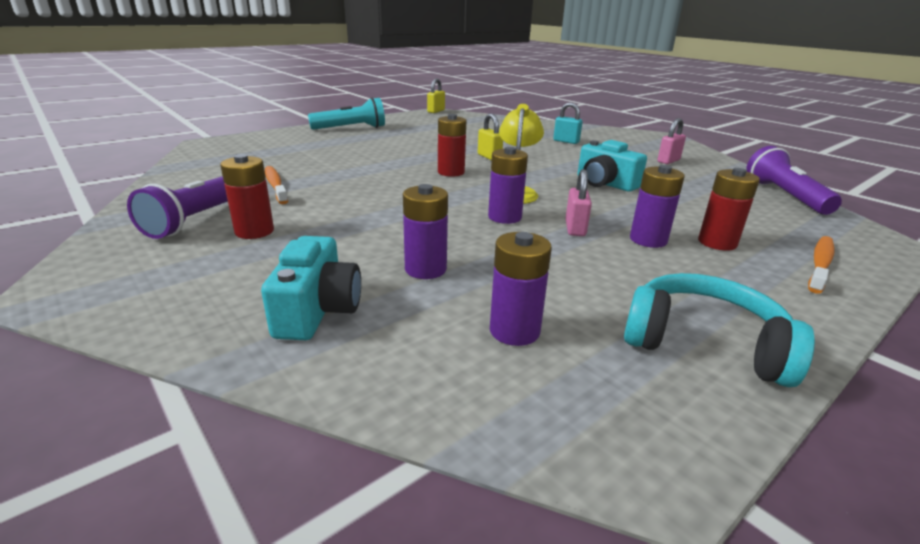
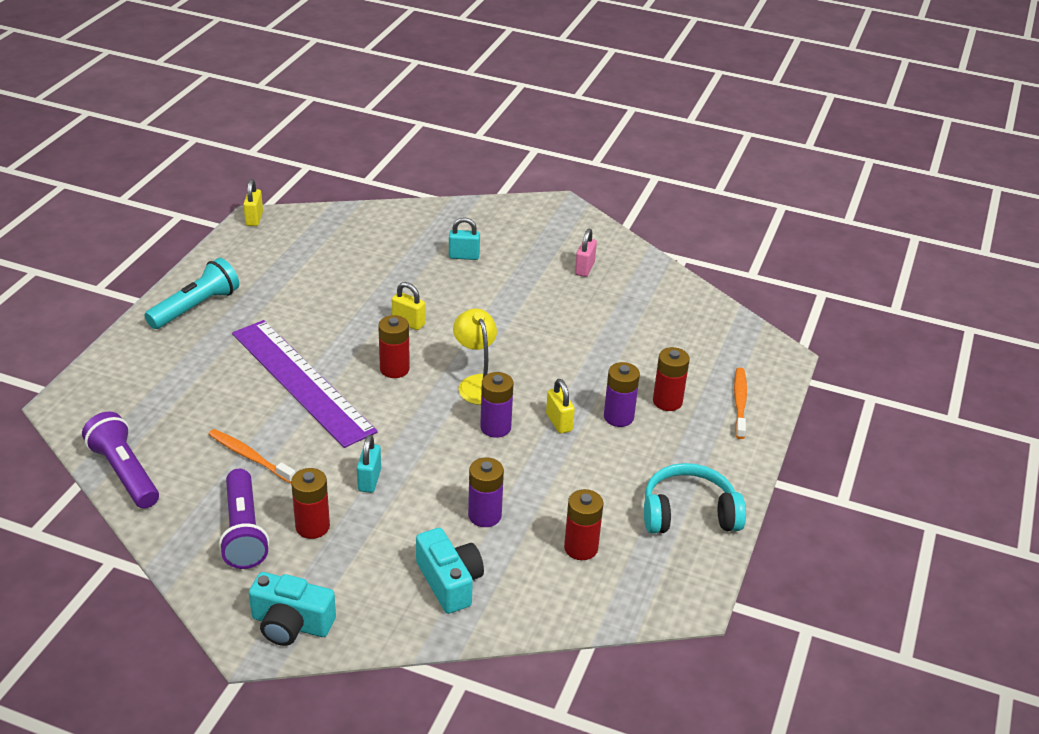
camera: 30 degrees left, 10 degrees up
(347, 218) = (369, 480): none -> turquoise padlock
(372, 164) = (302, 381): none -> purple ruler
(514, 331) = (581, 548): purple battery -> red battery
(575, 228) = (559, 422): pink padlock -> yellow padlock
(605, 183) = (547, 338): turquoise camera -> turquoise camera (291, 624)
(784, 196) = (700, 305): purple flashlight -> purple flashlight (125, 473)

